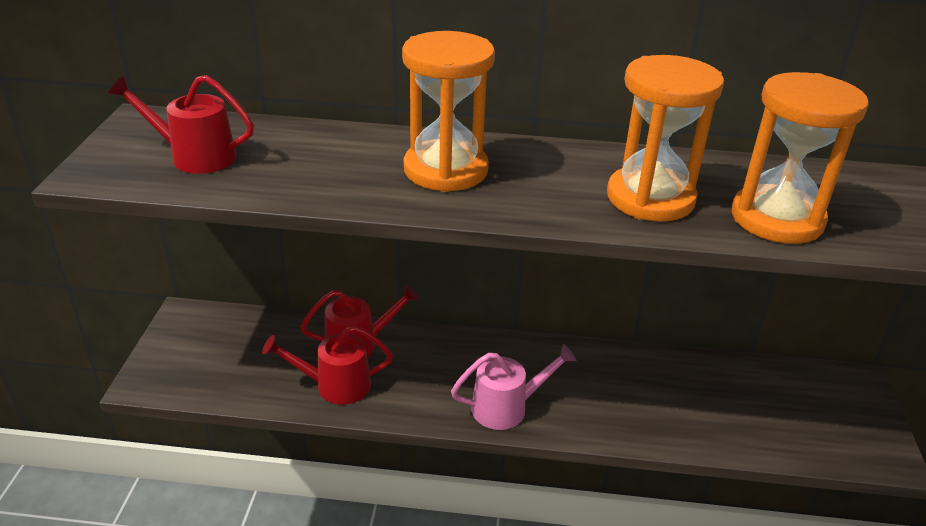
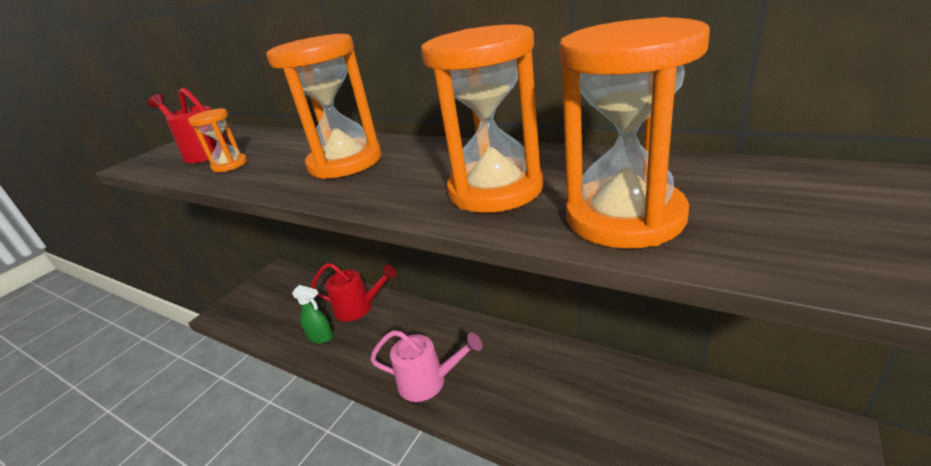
camera: 30 degrees right, 5 degrees down
(276, 175) = (230, 165): none -> orange hourglass
(335, 386) = (321, 337): red watering can -> green spray bottle

